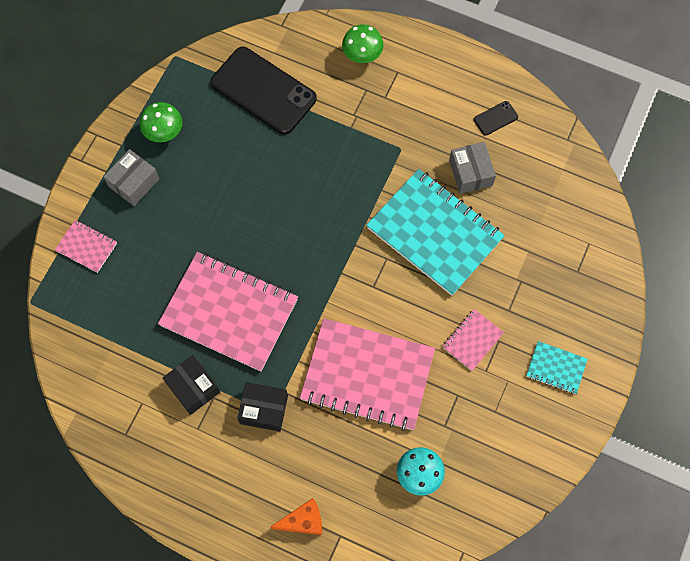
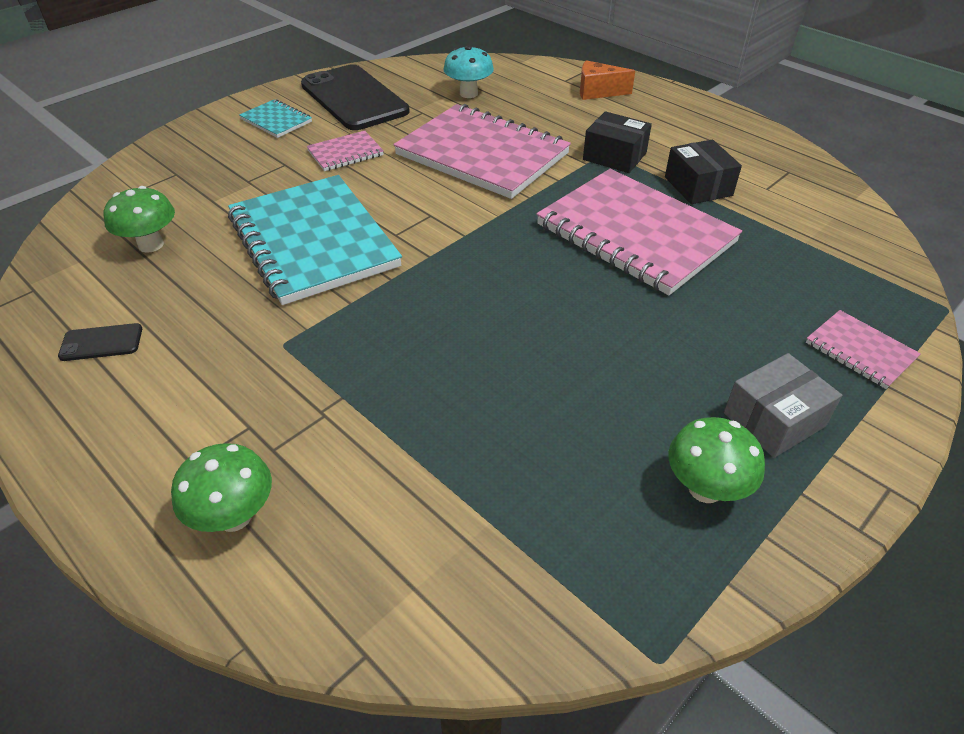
camera: 160 degrees left, 25 degrees down
(263, 91) = (473, 509): black phone -> black phone (354, 98)
(470, 173) = (206, 288): grey box -> none
(532, 196) = (151, 245): none -> green mushroom

